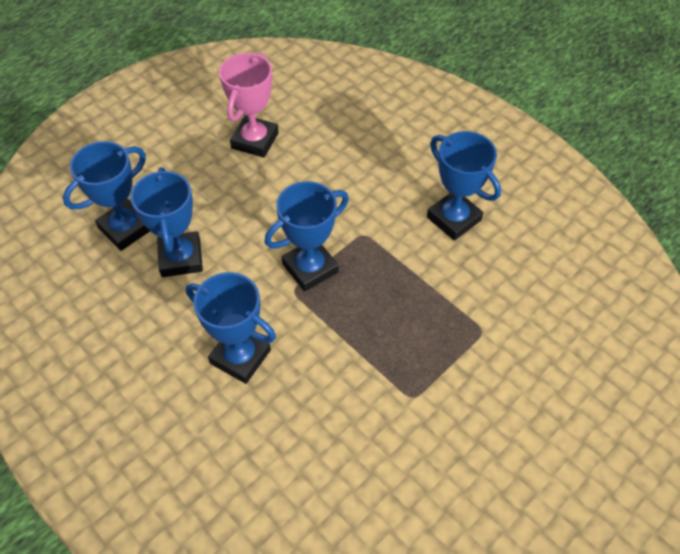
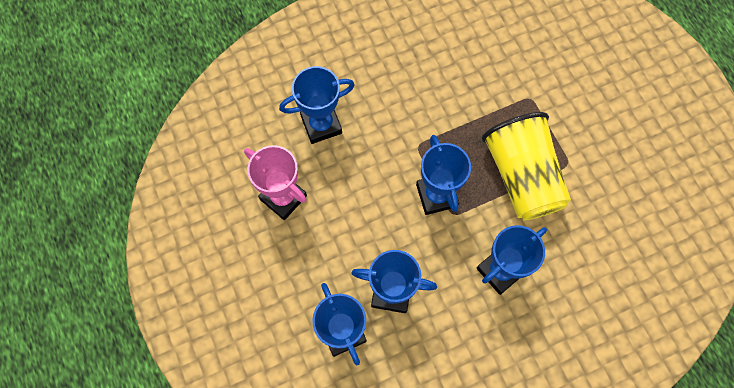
camera: 70 degrees left, 15 degrees up
(370, 348) = (521, 176): none -> yellow cup
(453, 219) = (426, 76): blue trophy -> blue trophy (321, 125)

